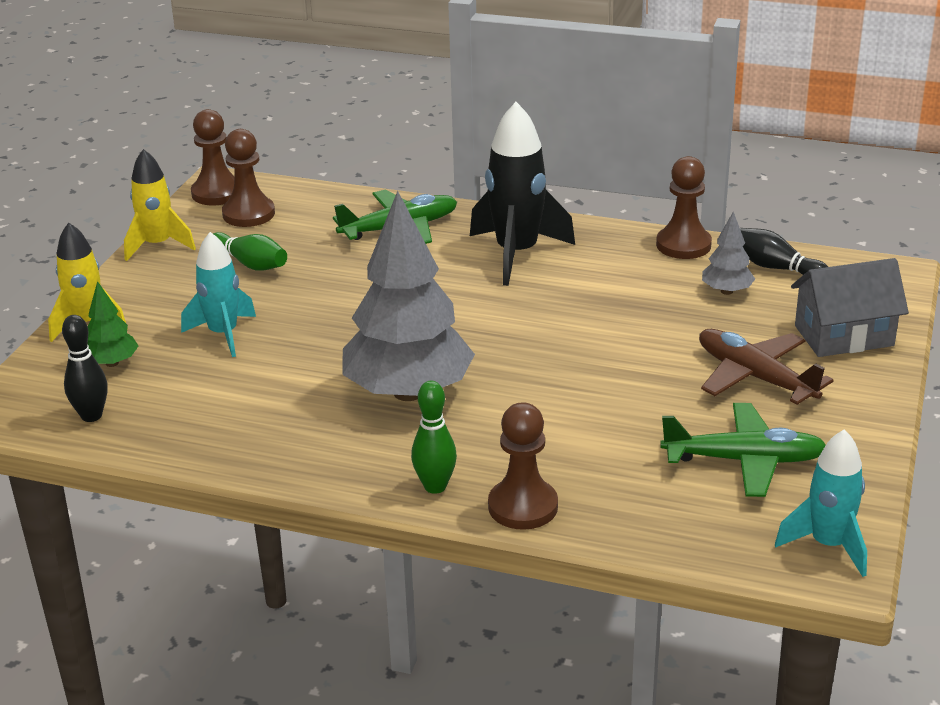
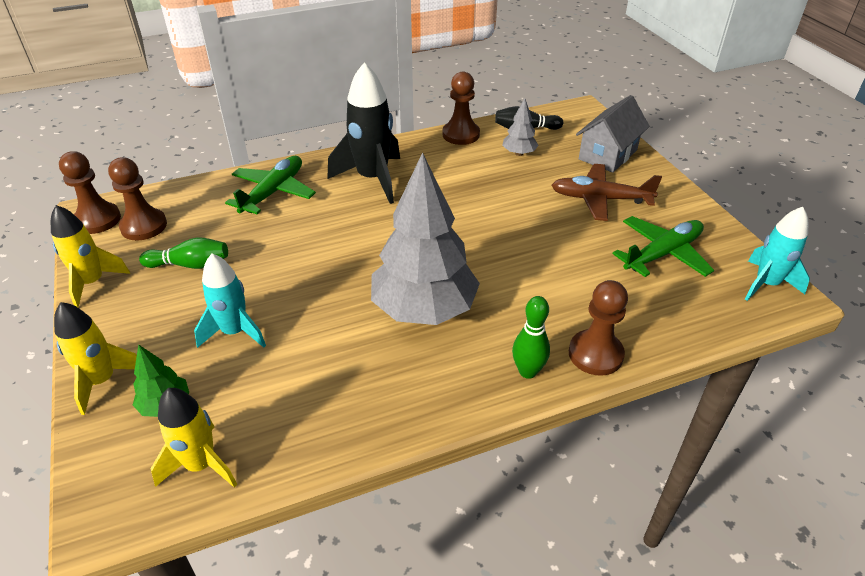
camera: 40 degrees left, 10 degrees up
(91, 416) = (201, 465): black bowling pin -> yellow rocket

